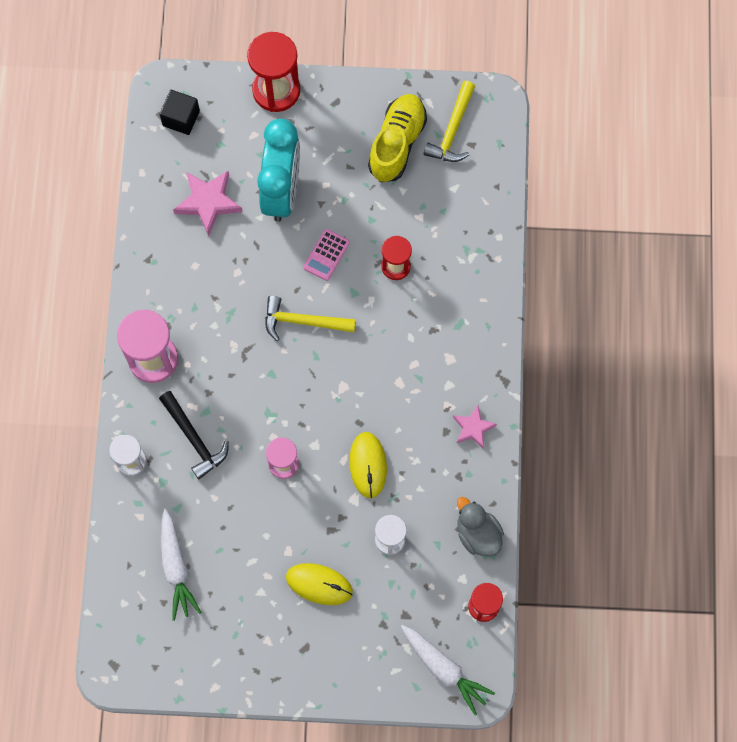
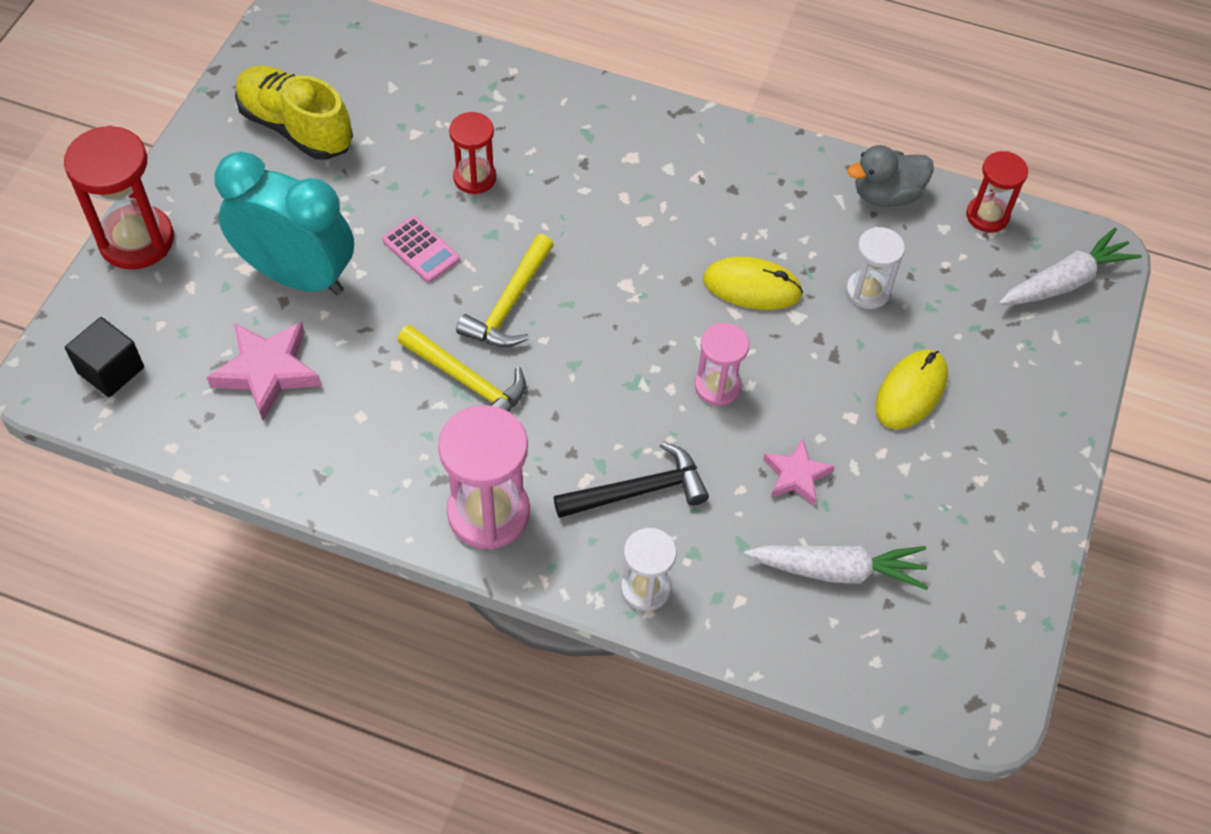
camera: 75 degrees left, 15 degrees down
(452, 130) = (308, 66): yellow hammer -> yellow hammer (467, 382)
(473, 428) = (738, 159): pink star -> pink star (796, 475)

